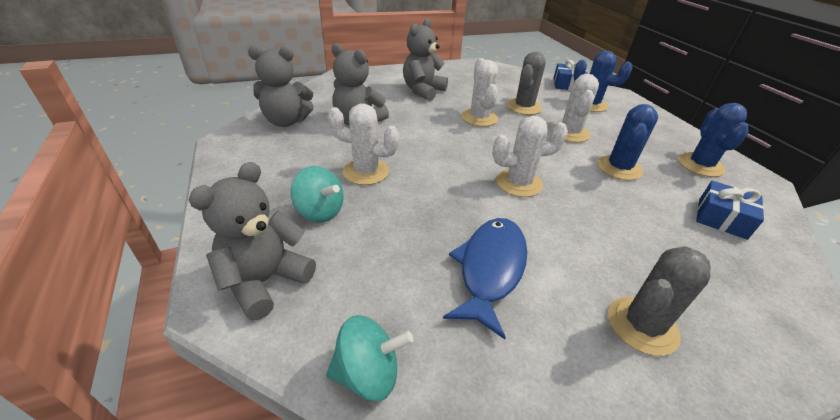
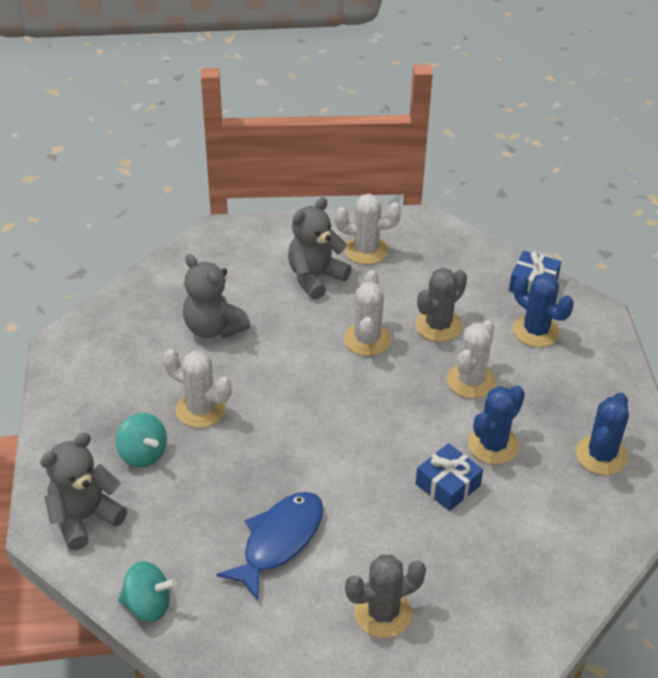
camera: 15 degrees right, 5 degrees up
(286, 121) = (130, 318): grey teddy bear -> none
(518, 183) = (360, 449): white cactus -> white cactus (366, 250)
(722, 218) = (557, 528): blue gift -> blue gift (447, 485)

